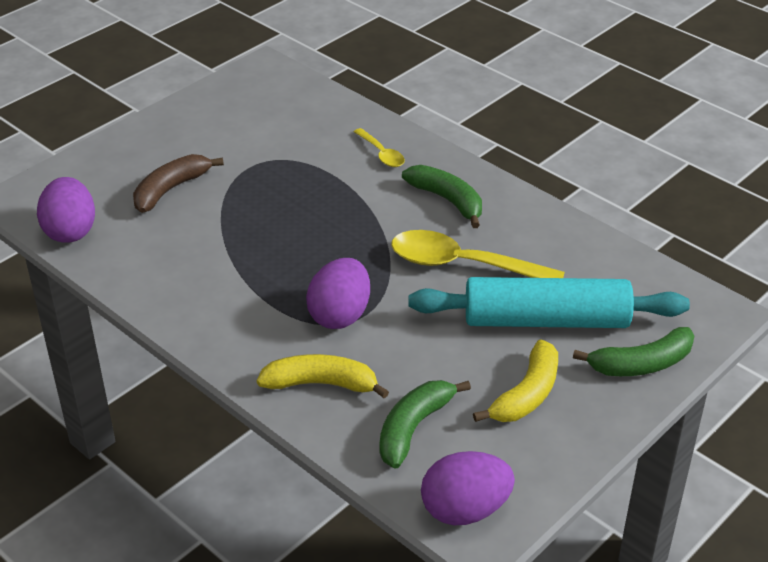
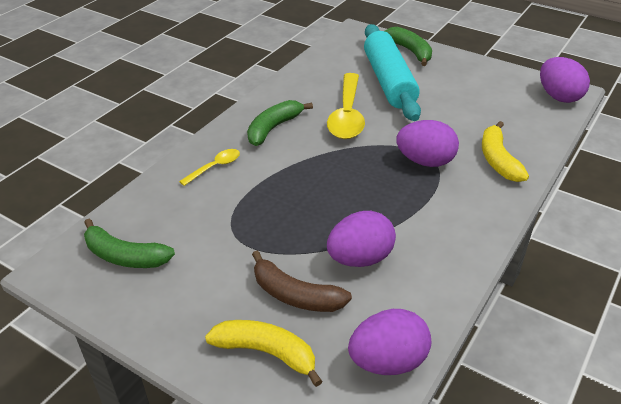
camera: 100 degrees left, 0 degrees up
(198, 235) = (360, 258): none -> purple egg
(413, 428) = (511, 119): green banana -> green banana (124, 256)
(527, 394) = (457, 84): yellow banana -> yellow banana (266, 352)

